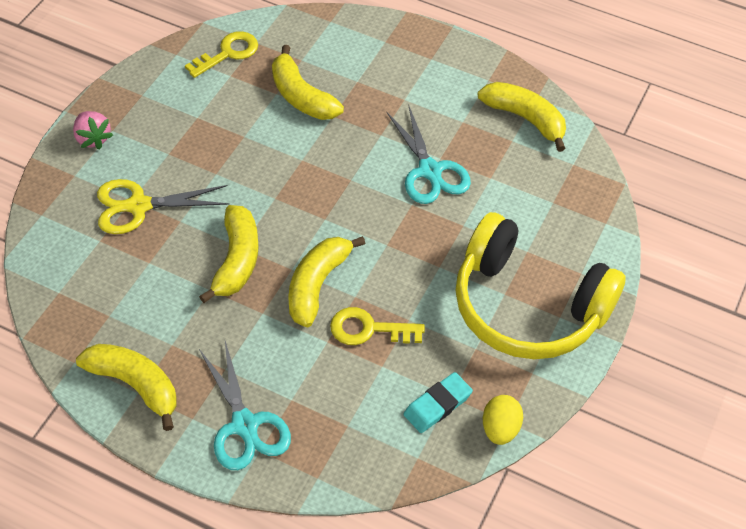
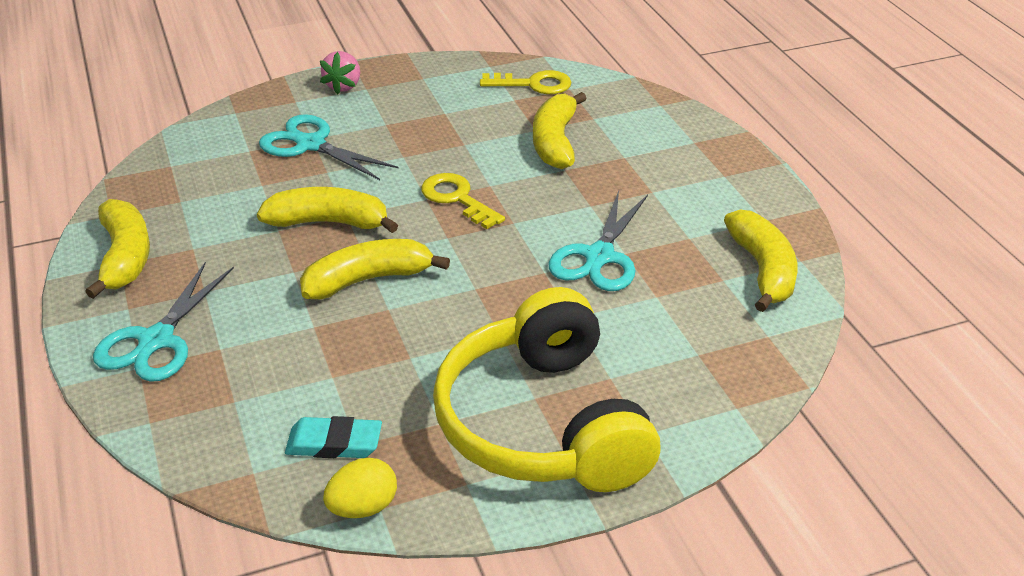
camera: 45 degrees right, 15 degrees down
(138, 206) = (310, 145): yellow scissors -> turquoise scissors
(236, 260) = (329, 222): yellow banana -> yellow banana turned 135 degrees counterclockwise
(369, 329) = (362, 341): yellow key -> yellow key (457, 199)

